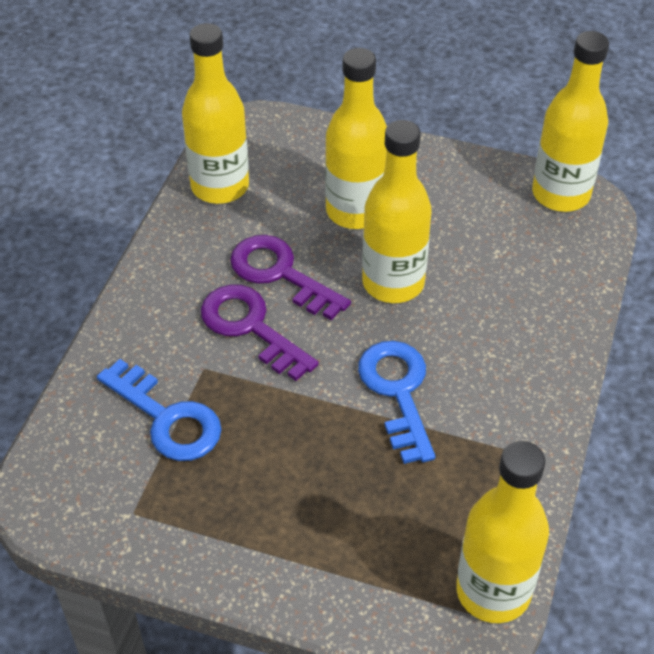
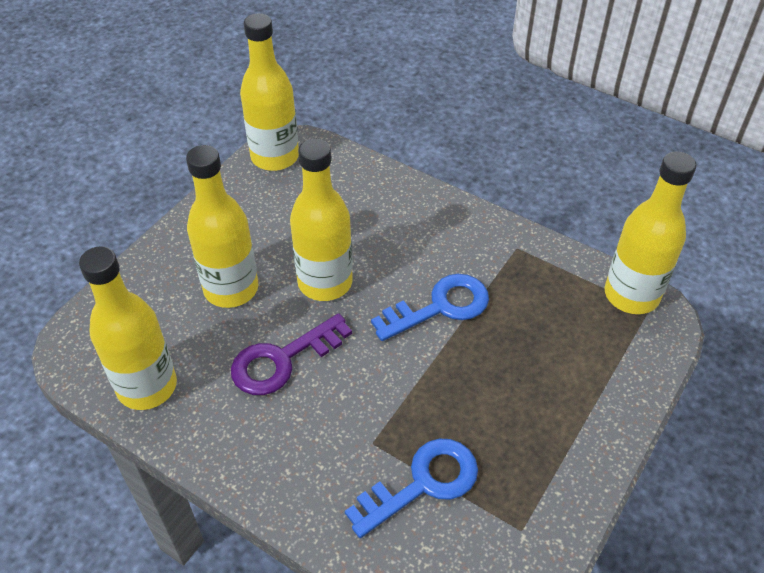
camera: 75 degrees left, 0 degrees up
(250, 327) = (337, 396): purple key -> none
(397, 392) = (440, 307): blue key -> blue key turned 150 degrees clockwise

